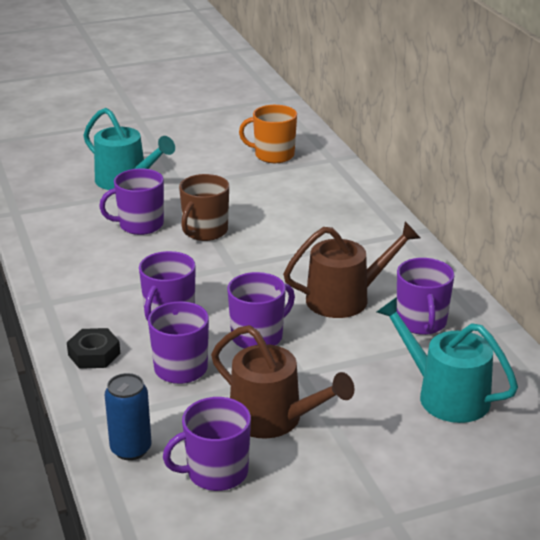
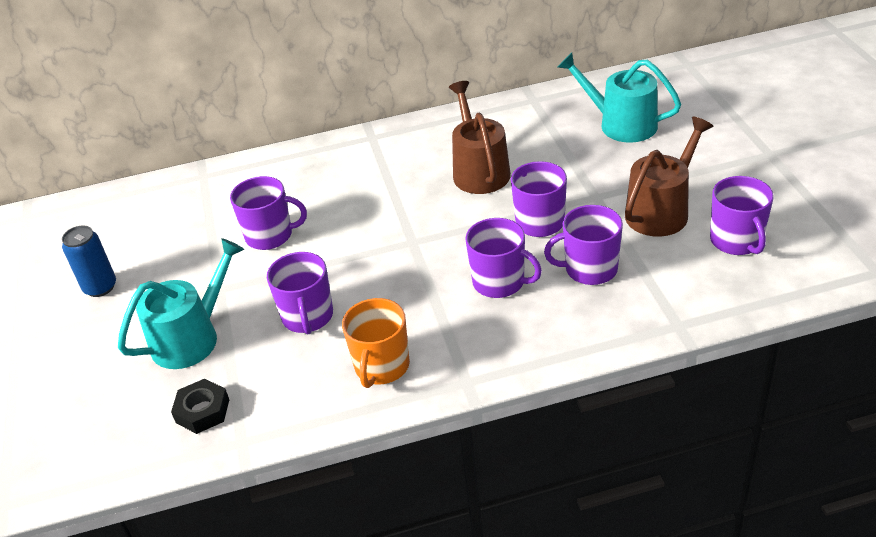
camera: 80 degrees left, 10 degrees up
(94, 354) = (568, 332): black nut -> black nut (202, 411)
(131, 449) = (715, 293): blue can -> blue can (100, 287)
(205, 231) = (335, 264): brown mug -> none
(273, 155) = (175, 217): orange mug -> orange mug (381, 366)
(421, 322) = (520, 131): purple mug -> purple mug (270, 235)
(446, 395) = (621, 124): turquoise watering can -> turquoise watering can turned 75 degrees clockwise

